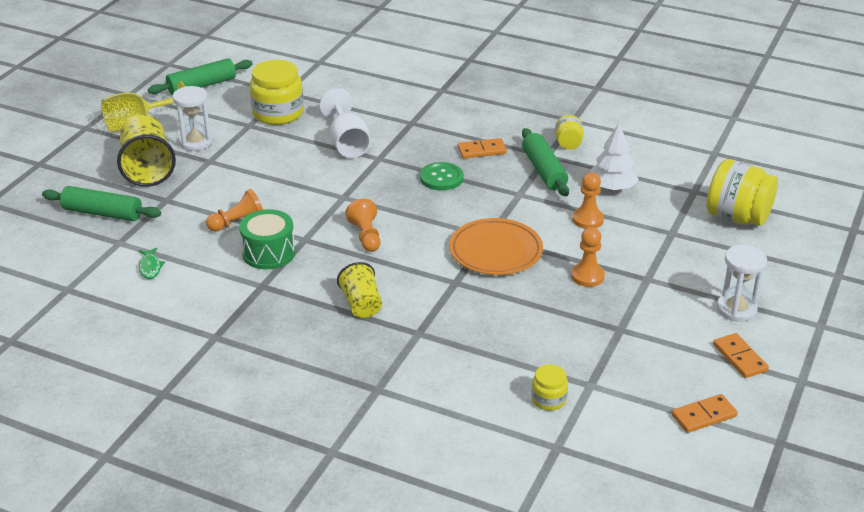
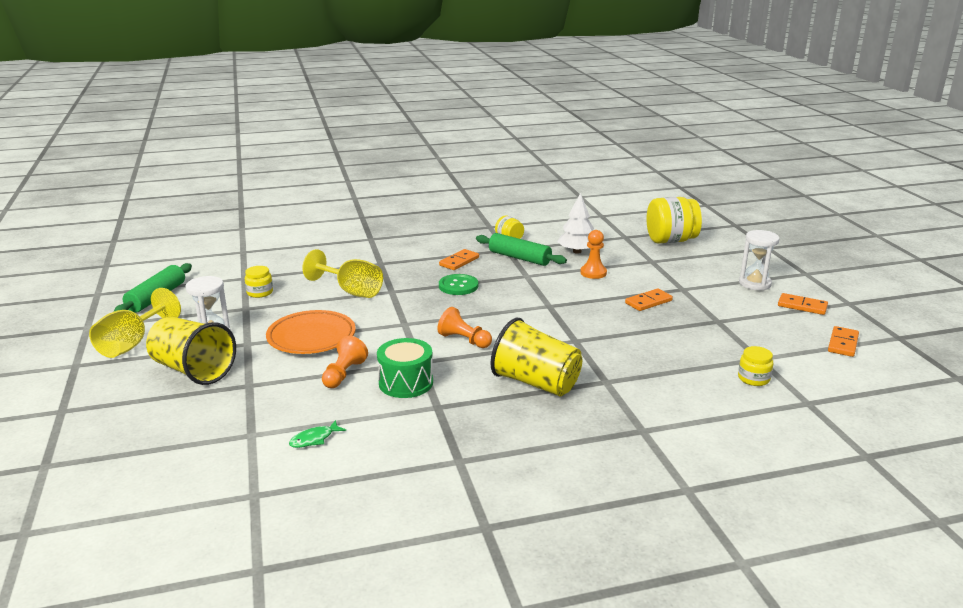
camera: 40 degrees left, 10 degrees down
(102, 213) = (198, 420): green rolling pin -> none
(150, 267) = (314, 439): green fish -> green fish turned 105 degrees clockwise
(278, 113) = (260, 292): yellow jar -> yellow jar, size x0.51
(347, 143) = (351, 291): white goblet -> yellow goblet
(361, 304) = (536, 383): yellow cup -> yellow cup, size x1.63
(495, 252) = (569, 312): orange plate -> orange plate (311, 337)
(587, 276) = (648, 302): orange pawn -> orange domino

